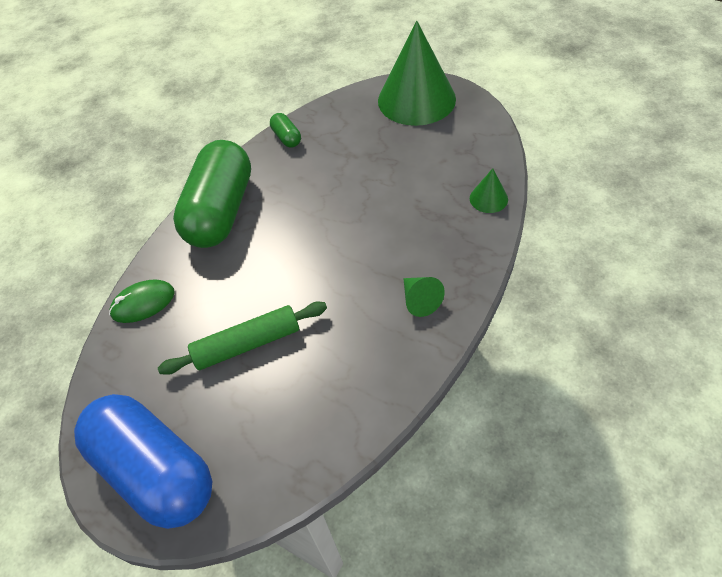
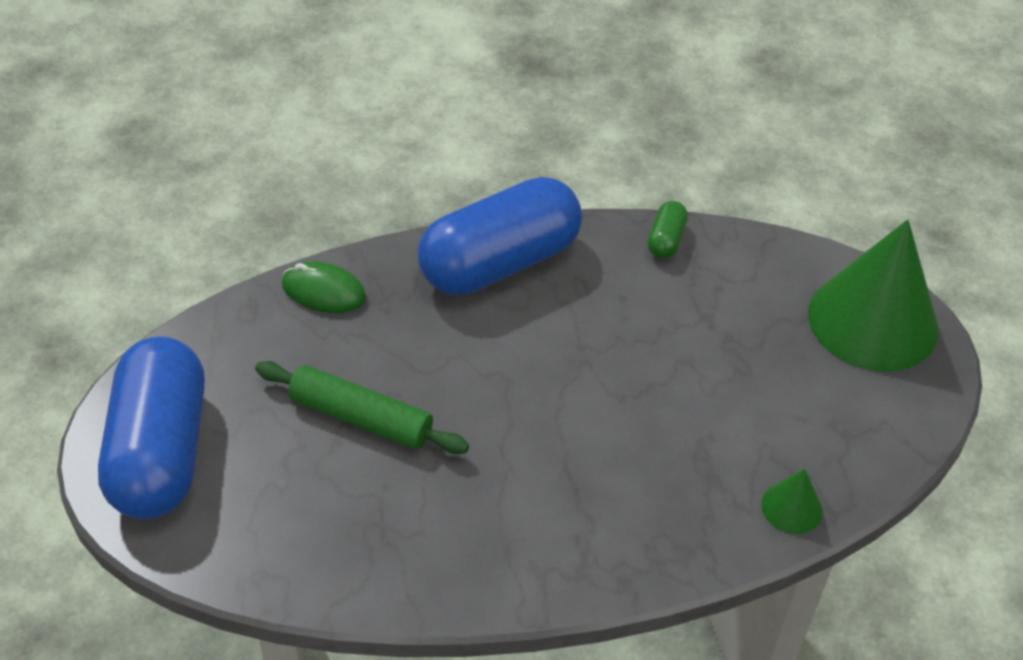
camera: 40 degrees right, 5 degrees down
(220, 211) = (499, 263): green capsule -> blue capsule
(419, 300) = (568, 537): green cone -> none

